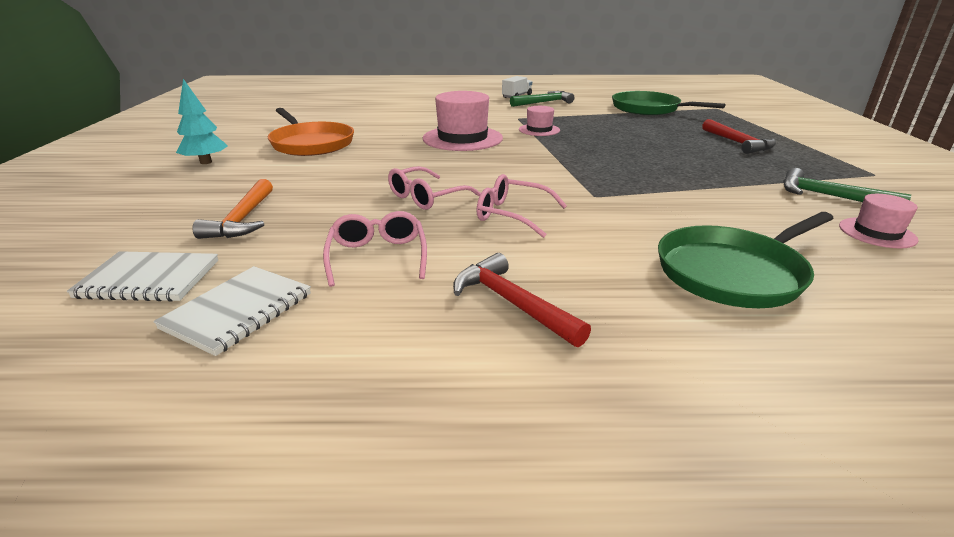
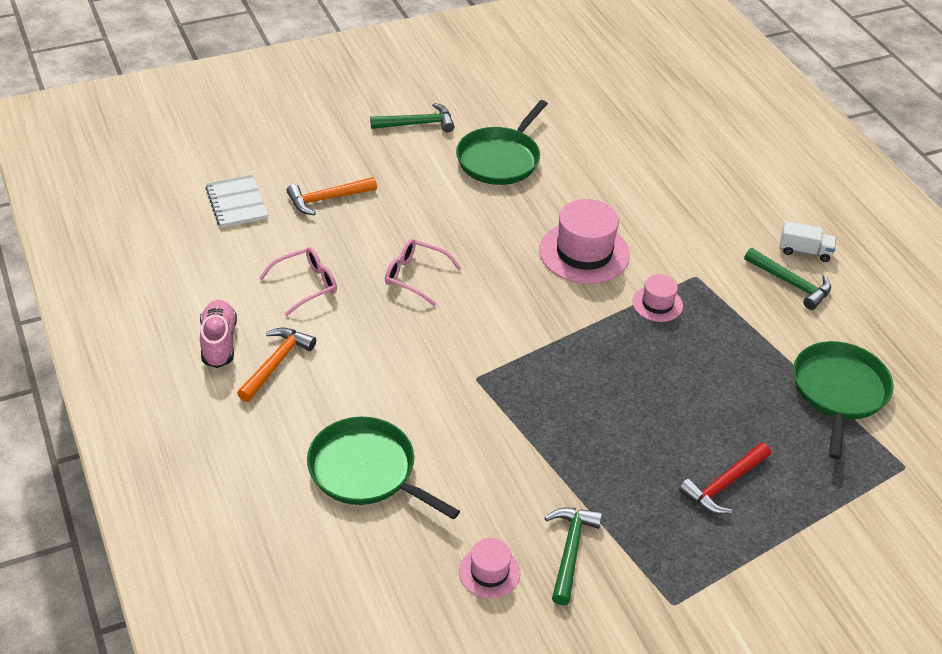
camera: 65 degrees right, 15 degrees up
(206, 162) = (417, 124): turquoise tree -> green hammer
(238, 311) = (221, 255): white notebook -> none
(311, 143) = (500, 159): orange pan -> green pan
(433, 348) = (219, 342): none -> pink shoe
(512, 215) = (407, 334): pink glasses -> none
(512, 303) = (276, 363): red hammer -> orange hammer

